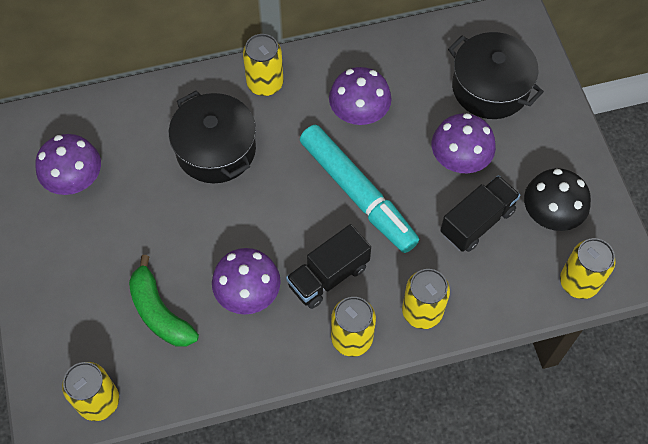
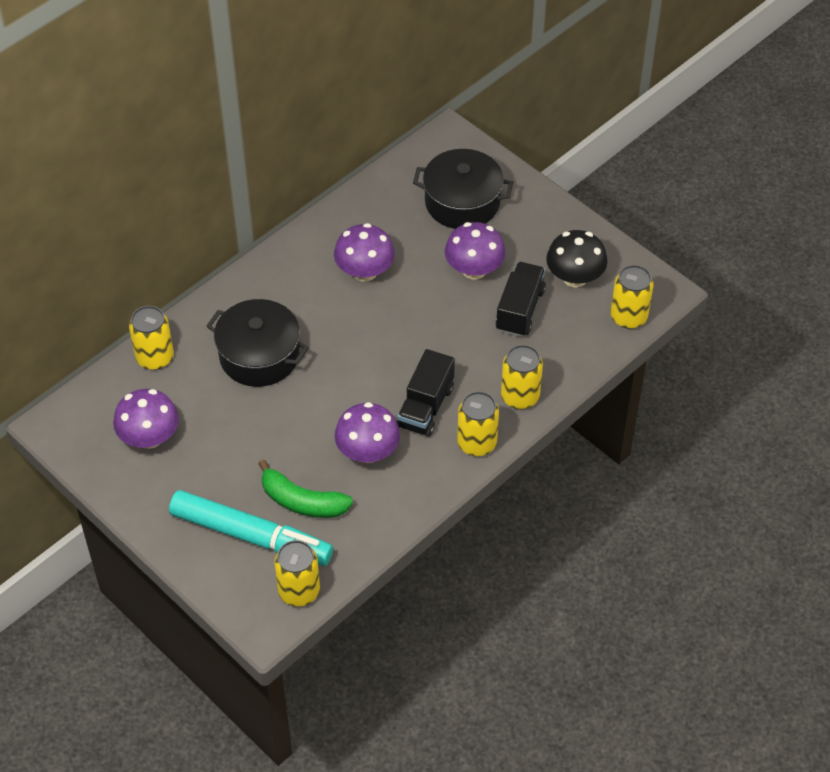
camera: 30 degrees left, 10 degrees down
(265, 83) = (265, 284): yellow can -> yellow can (155, 357)
(357, 194) = (407, 334): turquoise marker -> turquoise marker (251, 536)

